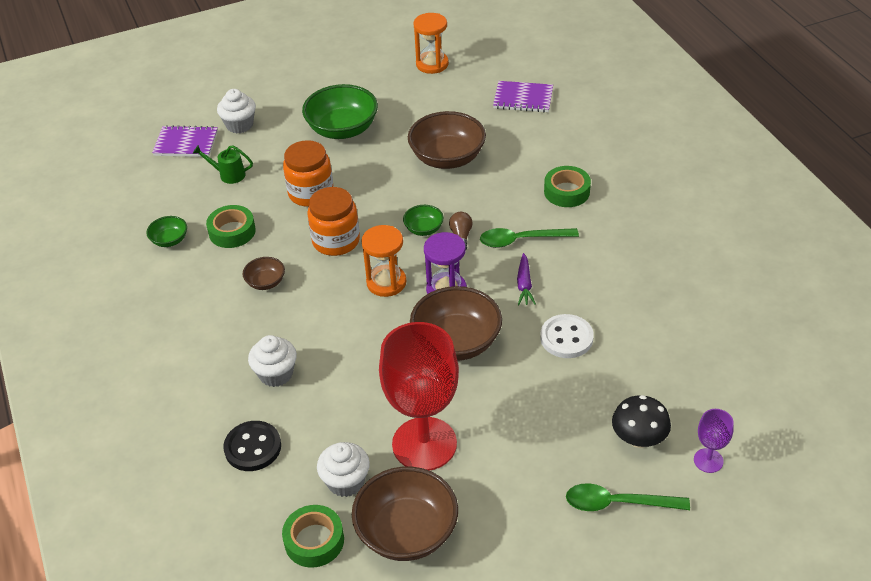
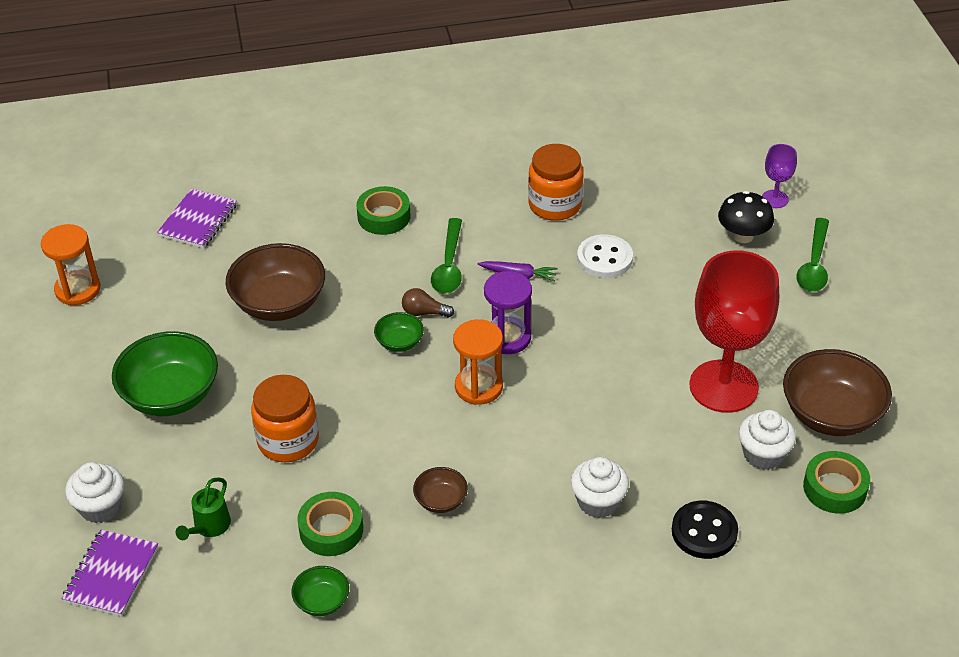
camera: 80 degrees left, 0 degrees up
(336, 241) = (390, 425): orange jar -> orange jar (555, 205)
(456, 342) = (588, 341): brown bowl -> none

